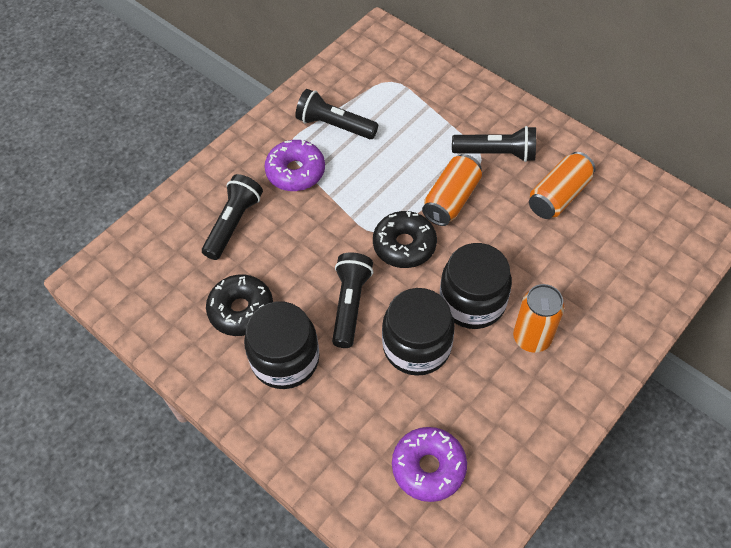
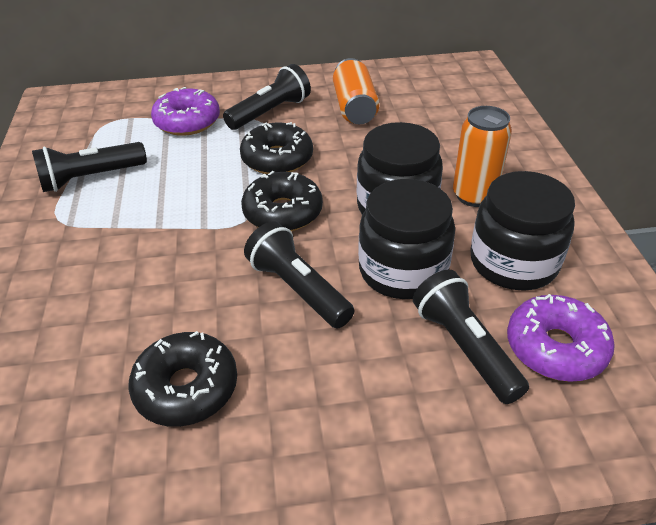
camera: 50 degrees left, 15 degrees down
(233, 223) = (71, 321): black flashlight -> black flashlight (464, 347)
(285, 359) = (299, 387): black jar -> black jar (513, 262)
(295, 172) = (93, 233): purple donut -> purple donut (187, 122)
(451, 200) = (277, 159): orange can -> black donut

